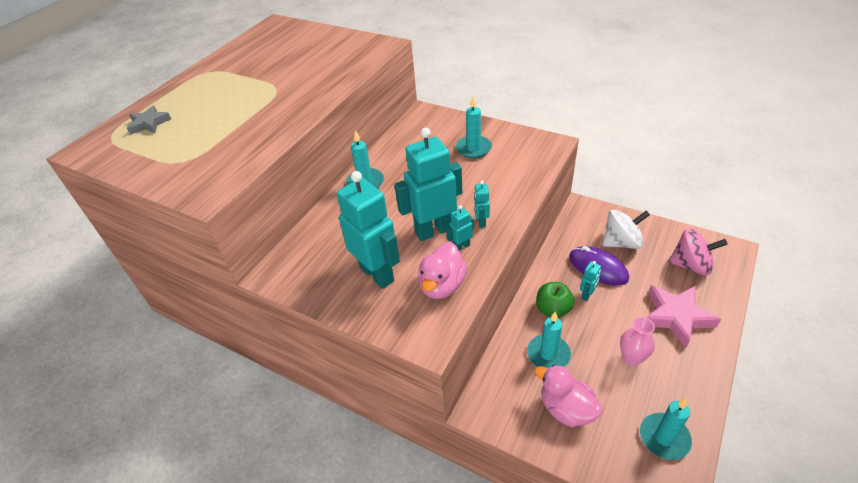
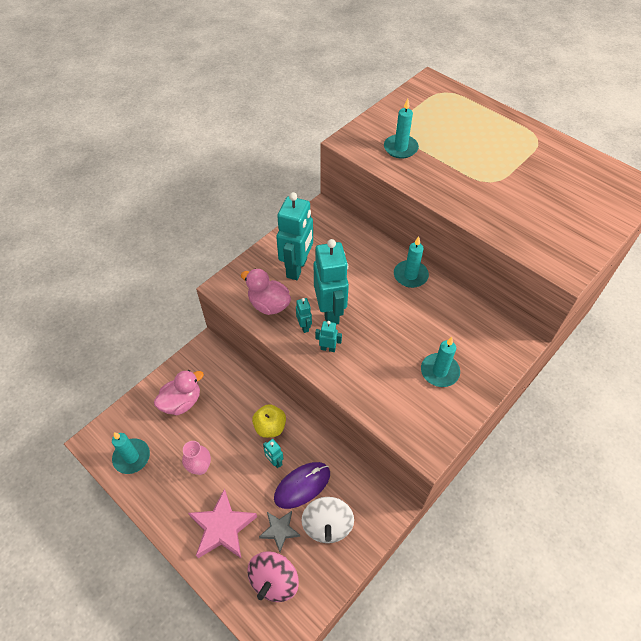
camera: 100 degrees right, 10 degrees up
(149, 124) = (456, 109): grey star -> grey star (279, 530)
(377, 274) = (297, 268): turquoise robot -> turquoise robot turned 45 degrees counterclockwise
(548, 354) = (230, 407): turquoise candle -> turquoise candle (400, 148)
(553, 309) = (270, 427): green apple -> yellow apple

